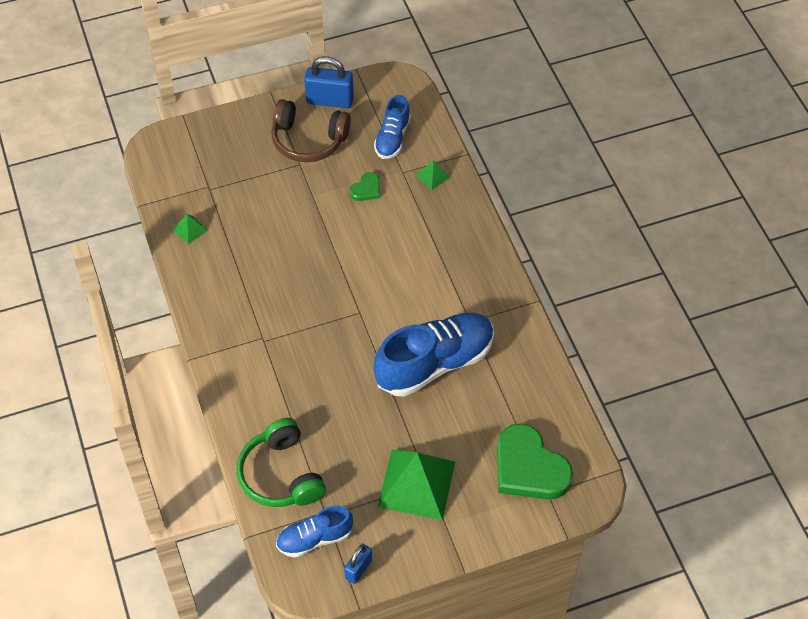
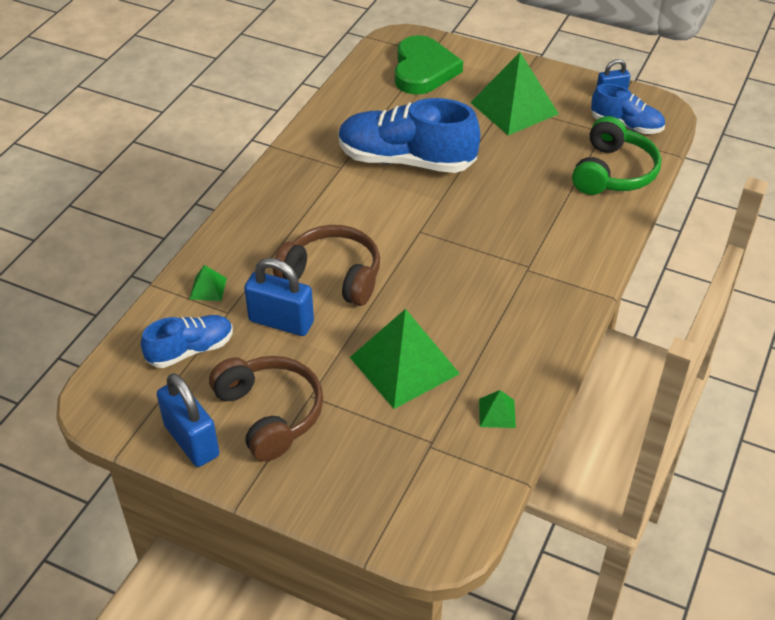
camera: 135 degrees left, 10 degrees down
(269, 218) = (404, 365): none -> green pyramid
(366, 189) = (281, 322): green heart -> blue padlock
(374, 239) = (332, 276): none -> brown headphones

